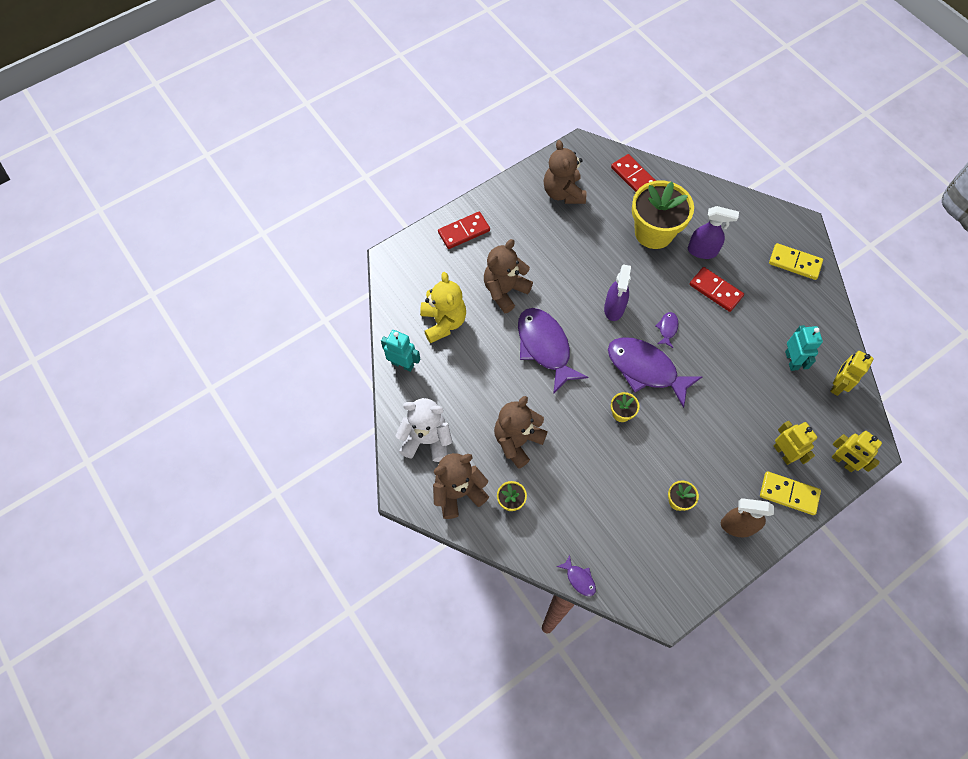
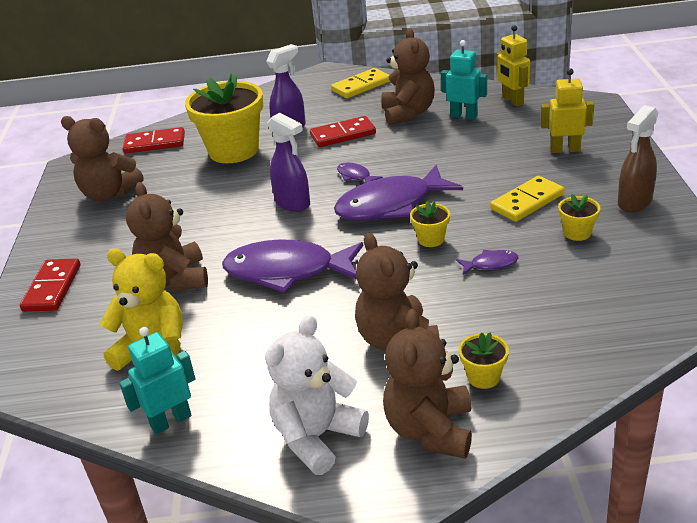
camera: 55 degrees left, 30 degrees down
(579, 579) = (641, 348): purple fish -> purple fish (490, 264)
(772, 319) = (408, 113): none -> brown teddy bear
(789, 494) = (615, 160): yellow domino -> yellow domino (527, 202)
(843, 462) = (599, 121): yellow robot -> none

